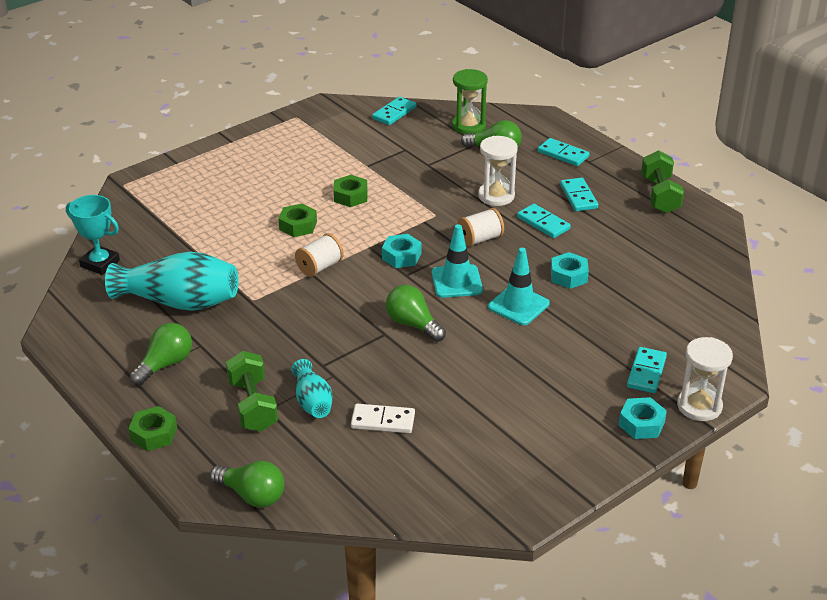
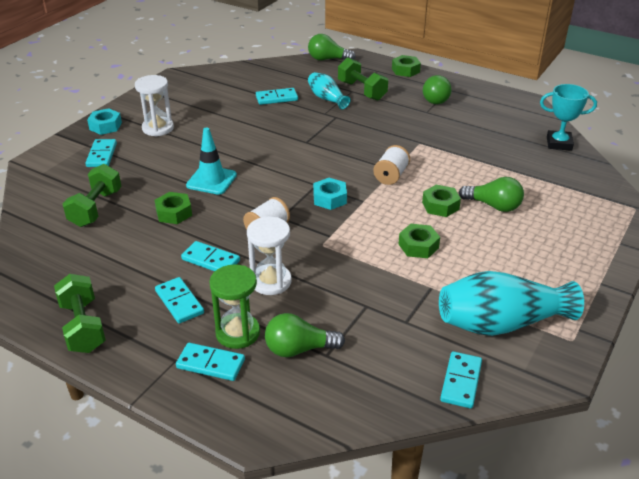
camera: 160 degrees right, 0 degrees up
(179, 302) = (470, 132): turquoise vase -> turquoise vase (501, 323)
(383, 421) = (276, 98): white domino -> turquoise domino
(413, 324) = (289, 151): green light bulb -> green light bulb (493, 206)
(456, 281) = (270, 188): turquoise traffic cone -> none
(468, 126) = (351, 384): green hourglass -> green hourglass (238, 333)
(568, 276) = (174, 213): turquoise nut -> green nut
(652, 299) = (96, 208): none -> green dumbbell
(699, 406) = (63, 142): white hourglass -> white hourglass (158, 128)

